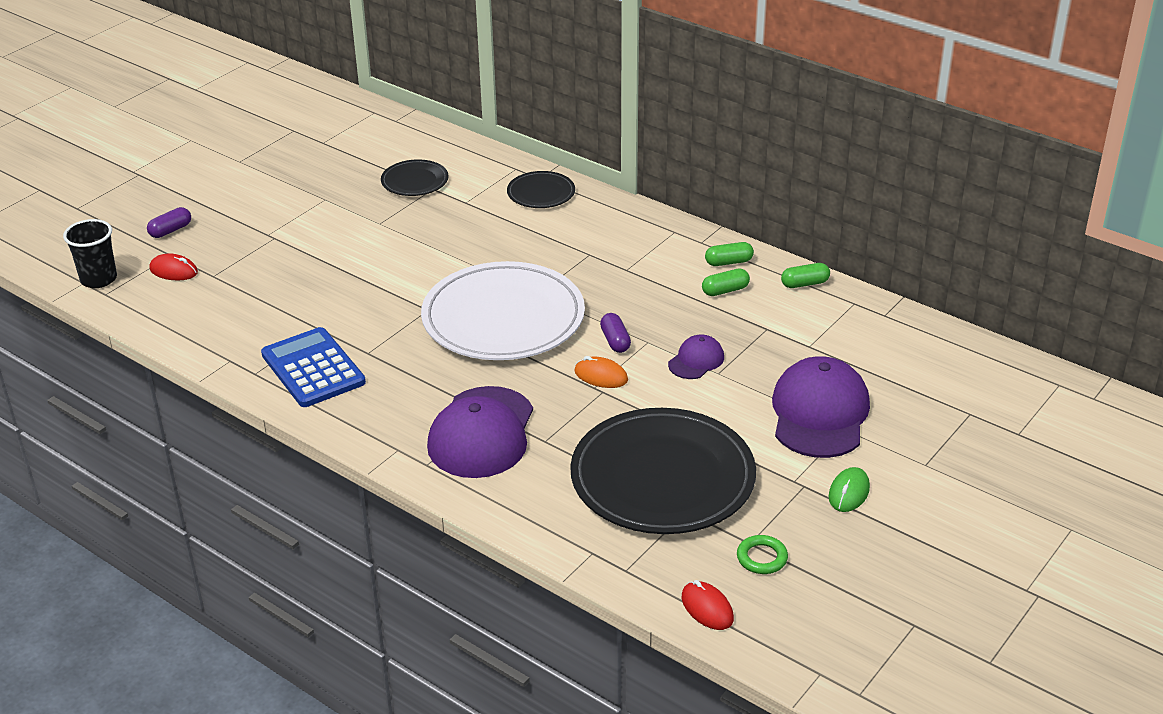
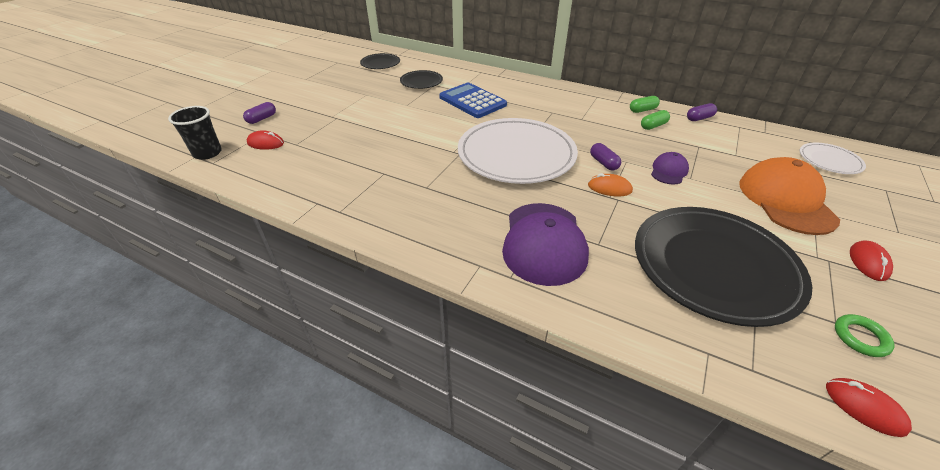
camera: 10 degrees left, 5 degrees up
(313, 368) = (386, 203): blue calculator -> blue calculator (472, 101)
(541, 193) = (503, 83): black plate -> black plate (380, 63)
(804, 284) = (699, 118): green capsule -> purple capsule
(819, 413) = (786, 200): purple cap -> orange cap
(849, 492) = (868, 262): green mouse -> red mouse
(935, 367) = (829, 161): none -> white plate

